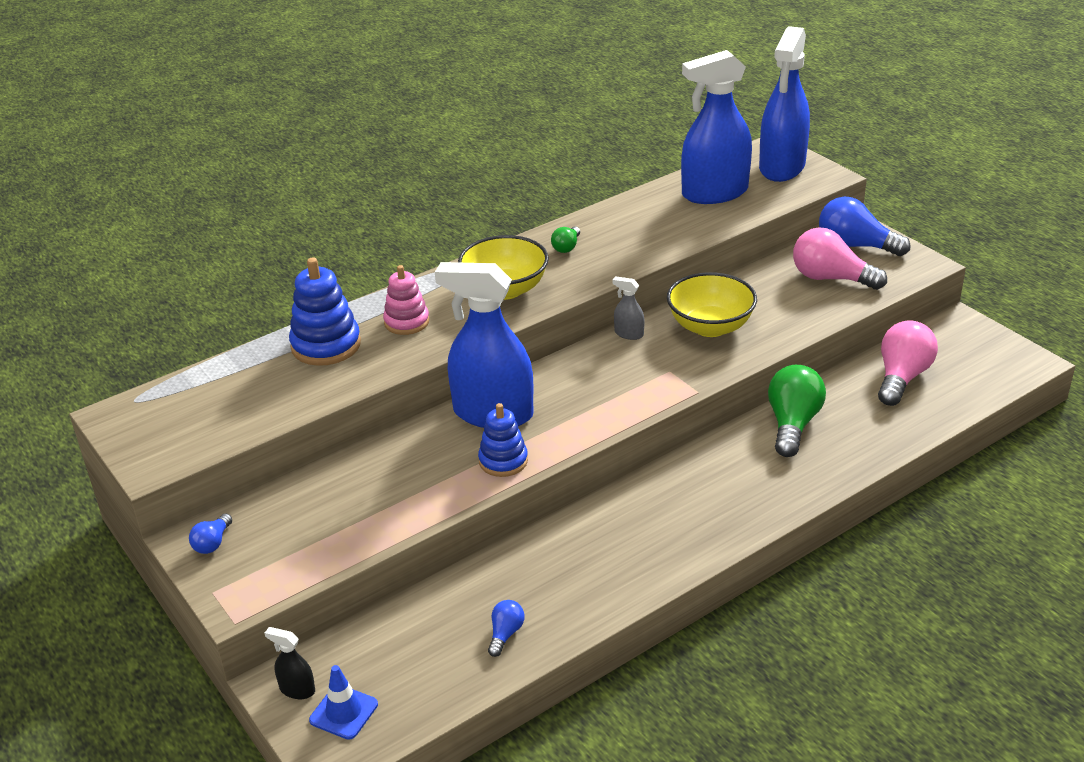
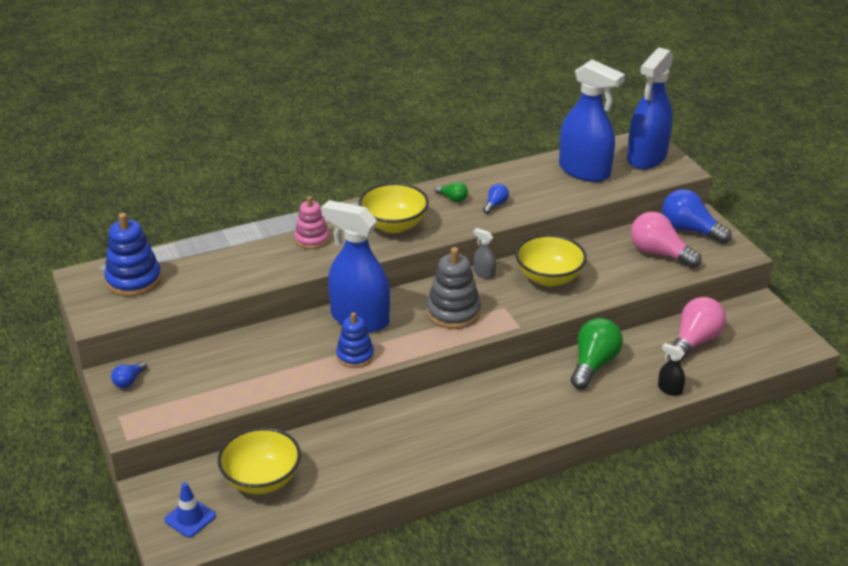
camera: 10 degrees right, 0 degrees up
(297, 689) = (163, 496): black spray bottle -> black spray bottle (669, 389)
(326, 345) = (247, 248): blue stacking toy -> blue stacking toy (134, 280)
(424, 643) = (262, 479): none -> yellow bowl
(505, 634) = (322, 484): blue light bulb -> blue light bulb (495, 205)
(566, 247) = (452, 198): green light bulb -> green light bulb turned 90 degrees counterclockwise
(608, 387) = (453, 312): none -> grey stacking toy
(714, 193) = (584, 171): blue spray bottle -> blue spray bottle turned 135 degrees counterclockwise

